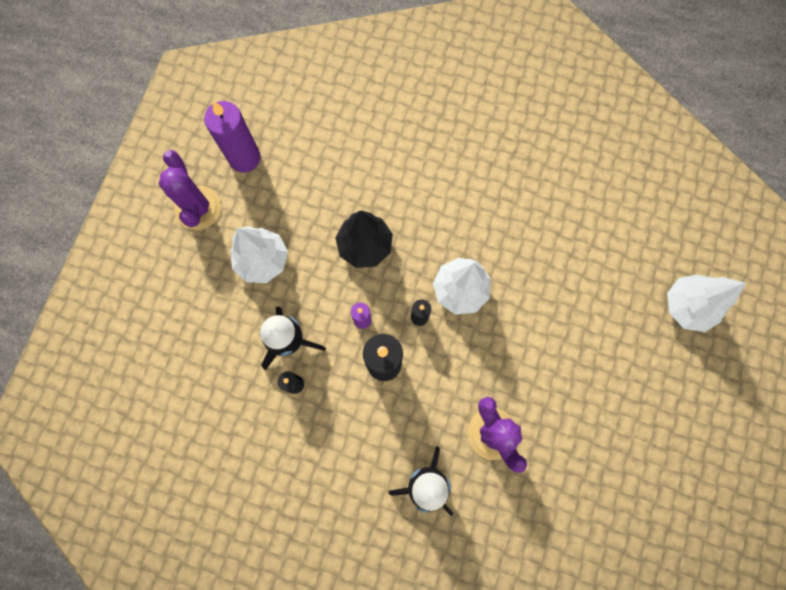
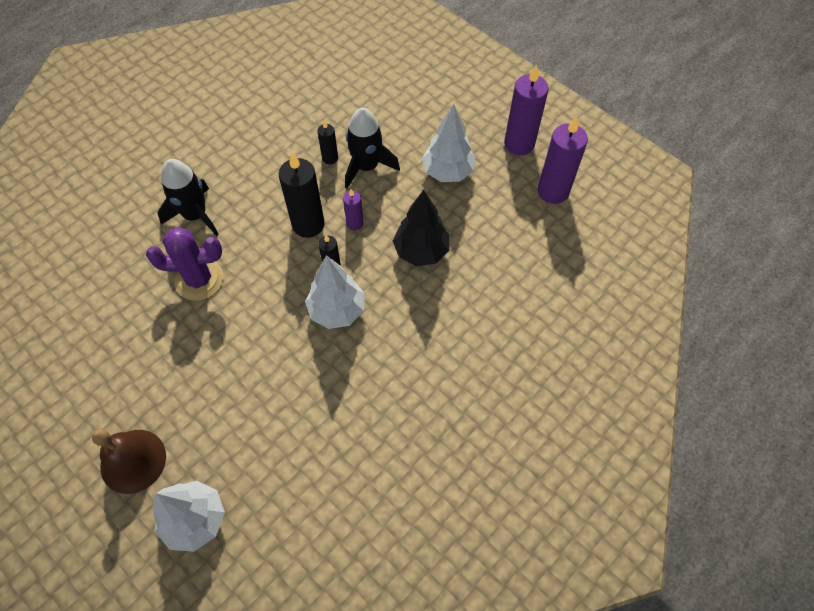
camera: 115 degrees right, 15 degrees down
(198, 208) = (519, 144): purple cactus -> purple candle
(674, 384) = (133, 461): none -> brown bell

